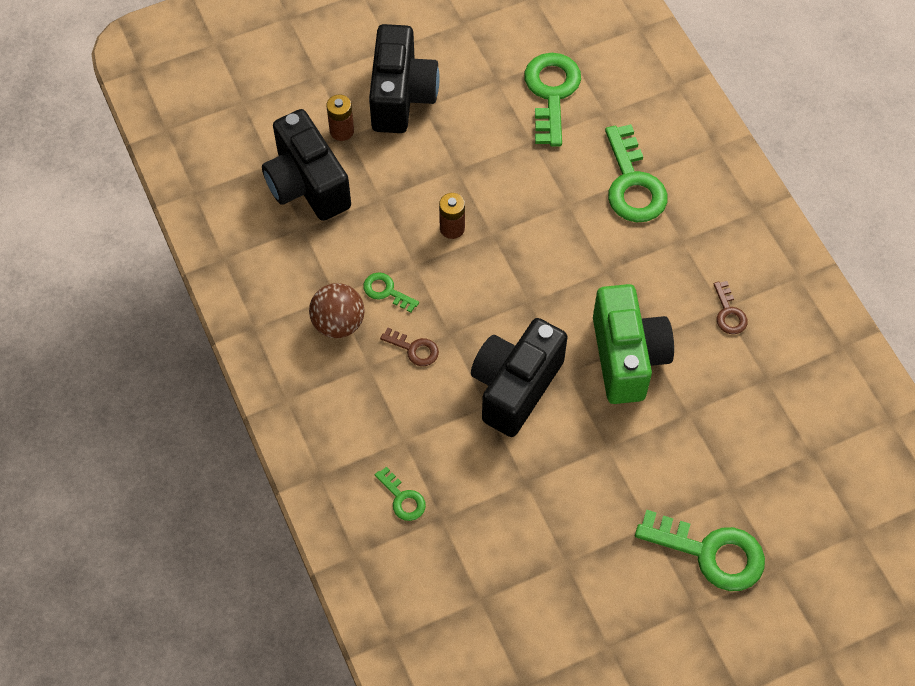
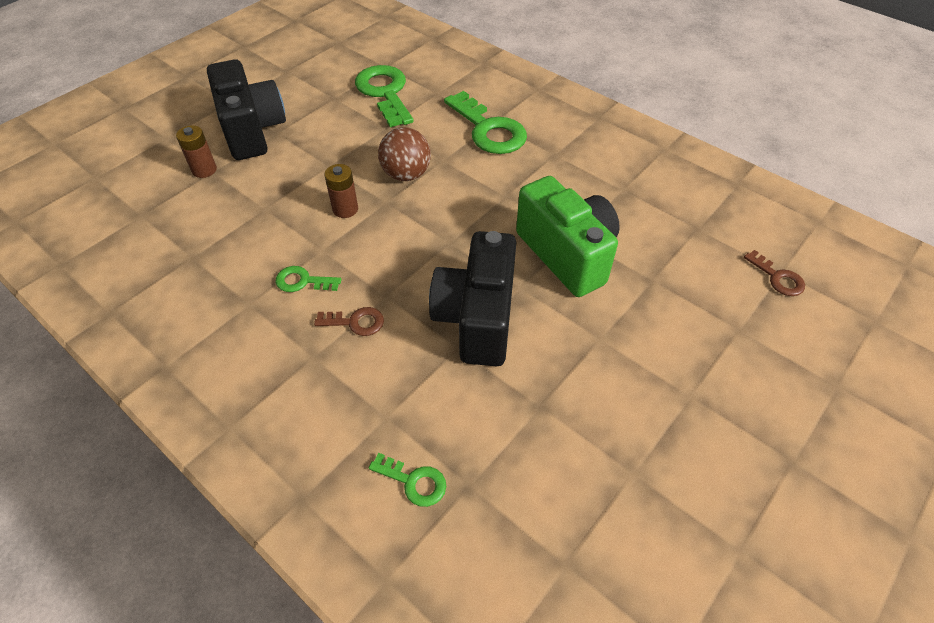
camera: 25 degrees left, 10 degrees down
(307, 184) = (183, 220): black camera -> none
(338, 323) = (262, 328): brown ball -> brown ball (406, 174)
(711, 553) = (766, 396): green key -> none
(729, 313) = (630, 191): brown key -> brown key (778, 278)

